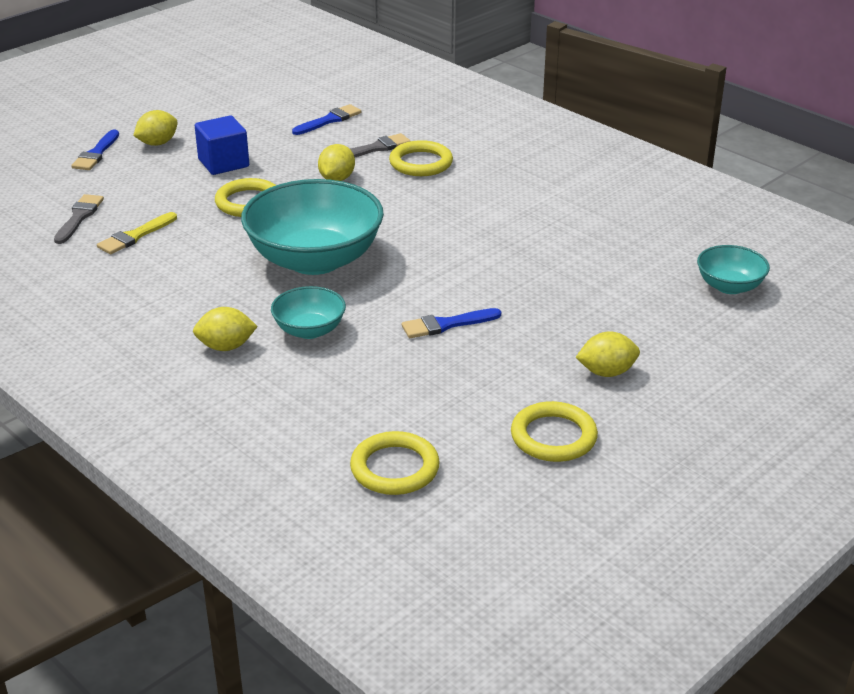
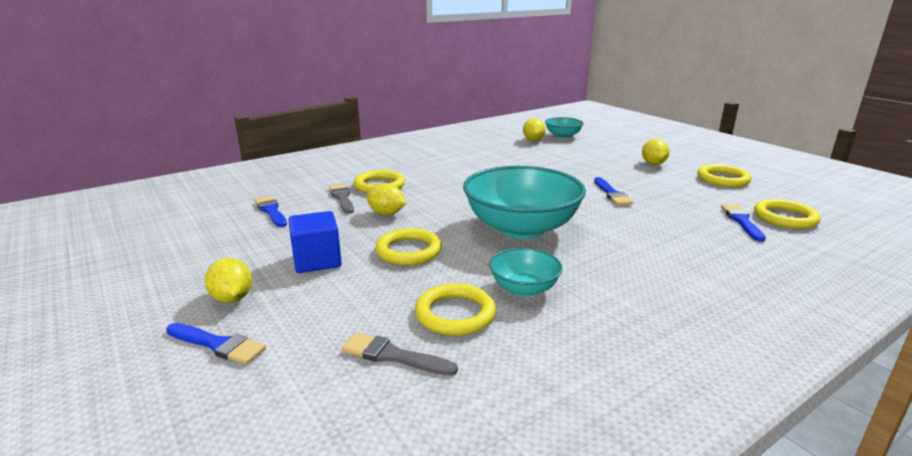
camera: 80 degrees left, 10 degrees down
(135, 236) = (455, 314): yellow brush -> yellow ring
(226, 347) = (663, 268): yellow lemon -> yellow lemon (533, 140)
(309, 330) = (629, 235): turquoise bowl -> turquoise bowl (524, 288)
(372, 425) = (741, 221): none -> blue brush

